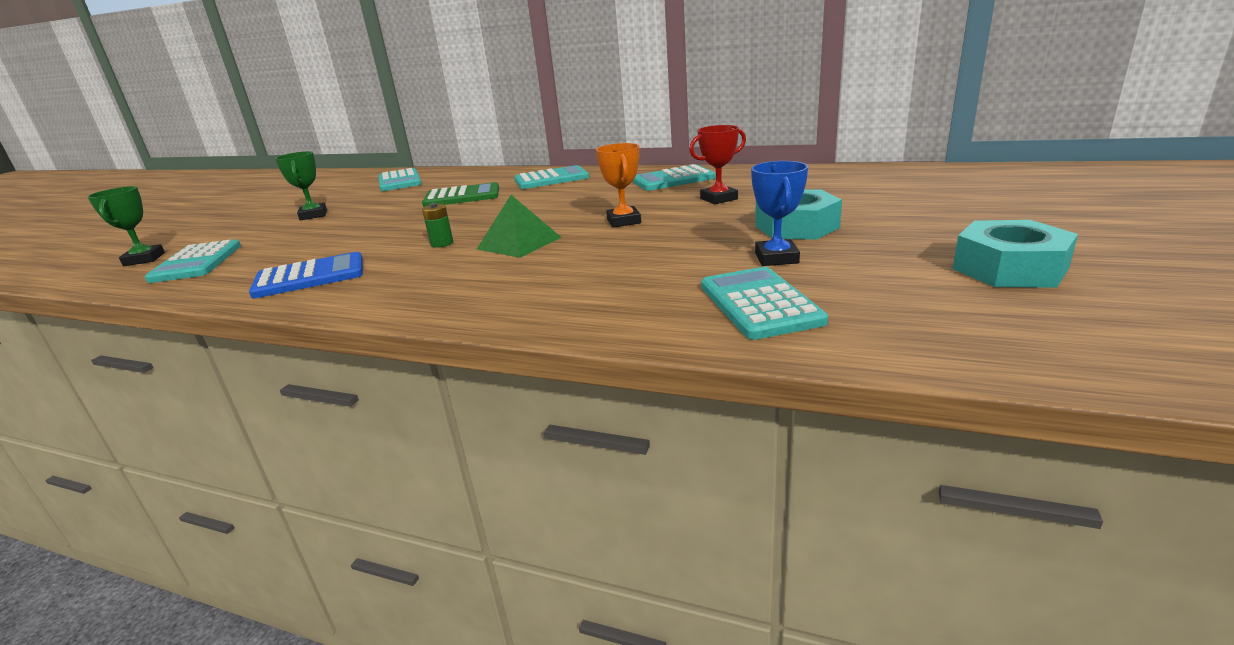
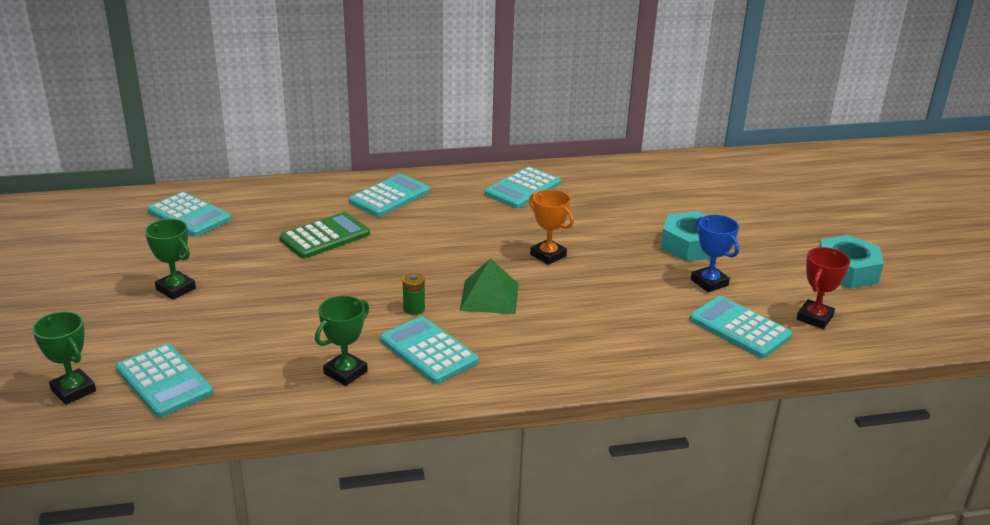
camera: 35 degrees left, 5 degrees up
(310, 277) = (345, 372): blue calculator -> green trophy
(398, 273) = (428, 351): none -> turquoise calculator
(719, 199) = (596, 215): red trophy -> red trophy (814, 318)

